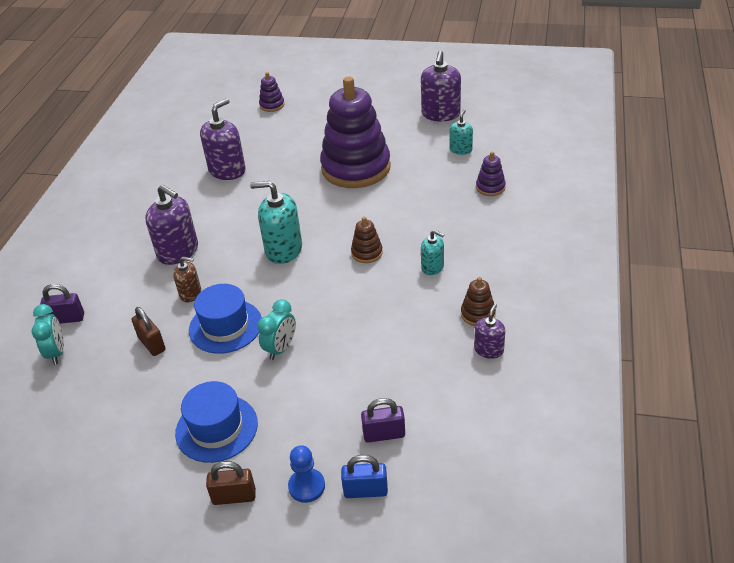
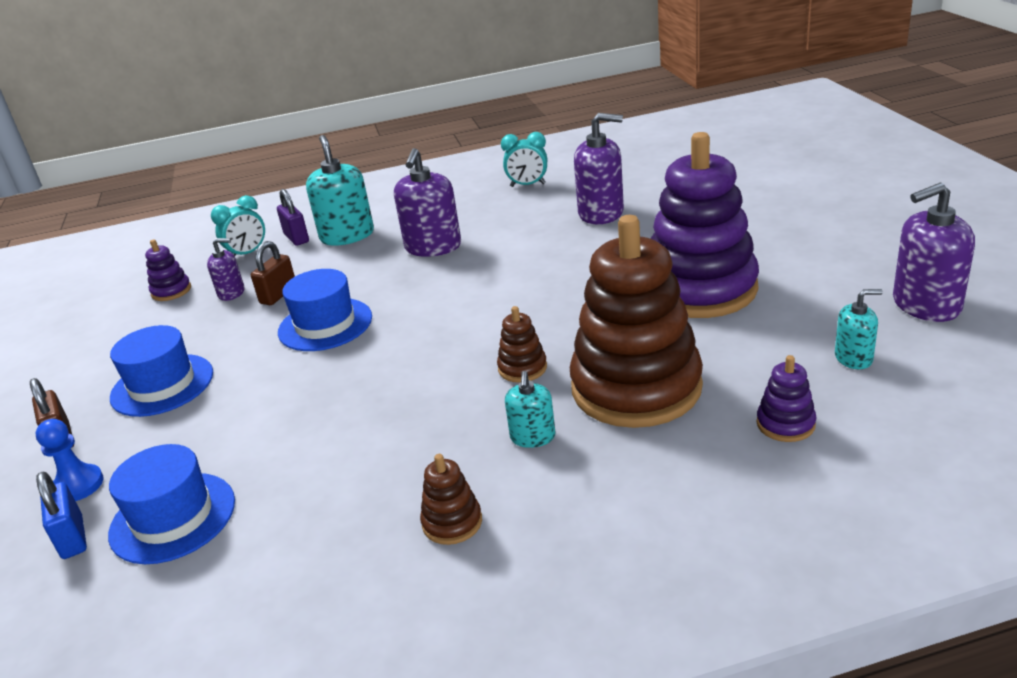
camera: 65 degrees right, 10 degrees down
(190, 293) = (368, 282): brown soap dispenser -> none
(272, 105) = (765, 184): purple stacking toy -> purple stacking toy (171, 291)
(280, 348) = (303, 375): turquoise clock -> turquoise clock (527, 185)
(283, 249) = (483, 306): turquoise soap dispenser -> turquoise soap dispenser (347, 236)
(384, 434) = (173, 517): purple padlock -> blue hat
(423, 220) = (636, 387): none -> brown stacking toy
(489, 350) = (375, 564): purple soap dispenser -> purple soap dispenser (231, 293)

